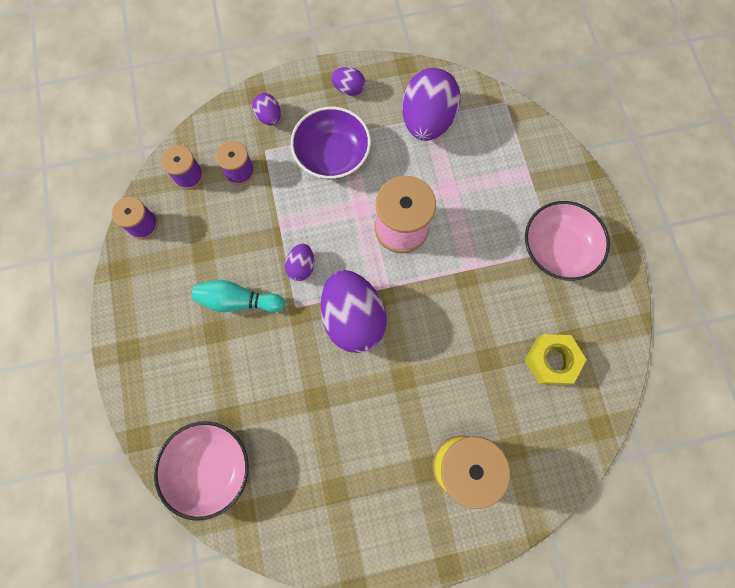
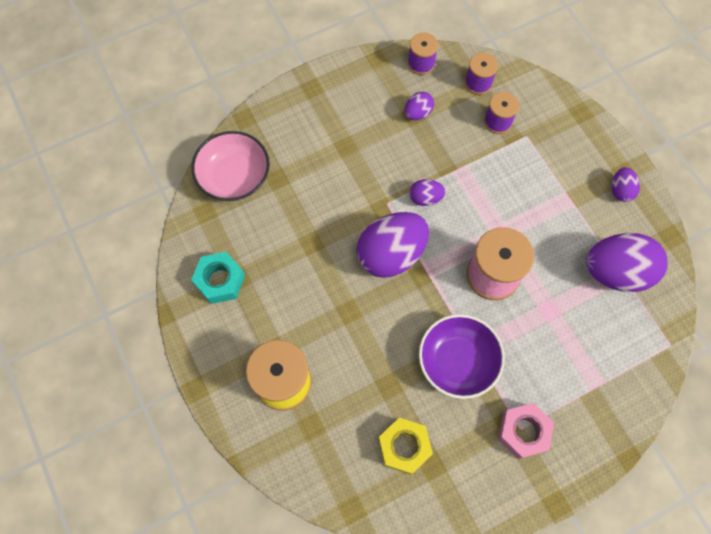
camera: 75 degrees right, 5 degrees down
(238, 301) = (378, 156): turquoise bowling pin -> none
(269, 117) = (561, 130): purple egg -> purple egg (417, 113)
(332, 155) = (544, 194): purple bowl -> purple bowl (457, 361)
(332, 512) = (220, 280): none -> turquoise nut
(557, 249) = (523, 432): pink bowl -> pink nut

